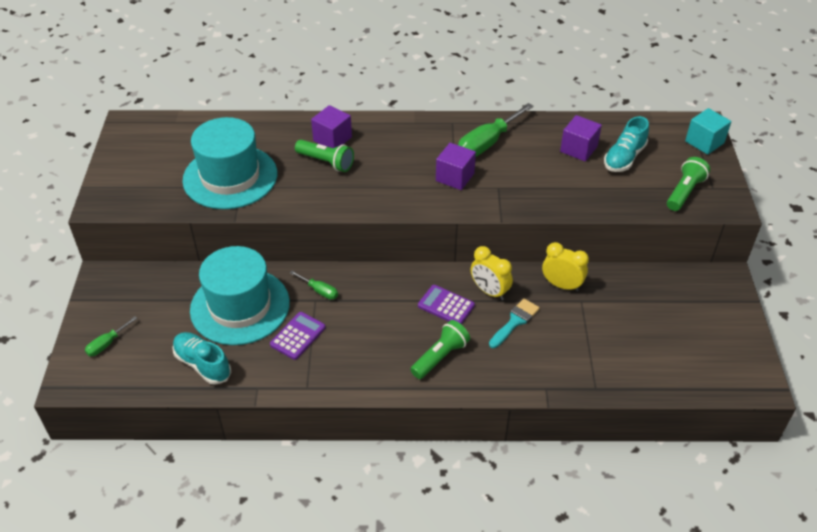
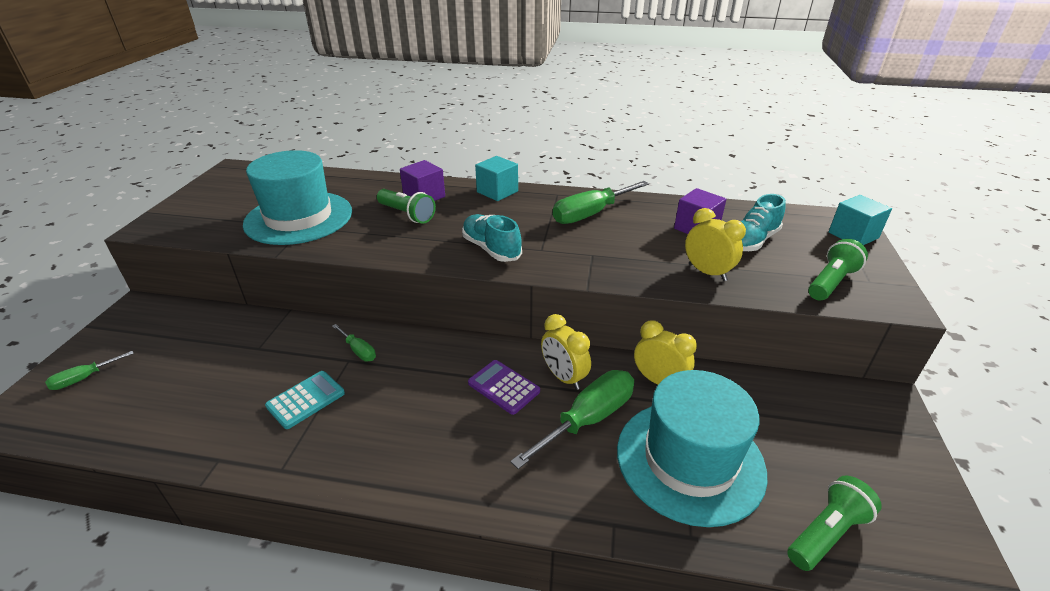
camera: 10 degrees right, 10 degrees down
(202, 364) = (172, 418): turquoise shoe -> turquoise shoe (491, 249)
(240, 306) = (259, 356): turquoise hat -> turquoise hat (689, 460)
(298, 336) = (306, 400): purple calculator -> turquoise calculator
(397, 125) = (497, 192): none -> turquoise cube
(440, 357) = (474, 453): green flashlight -> green flashlight (826, 533)
(455, 177) = (544, 240): purple cube -> none
(515, 321) = (588, 419): turquoise brush -> green screwdriver
(591, 194) = (707, 272): none -> yellow clock

